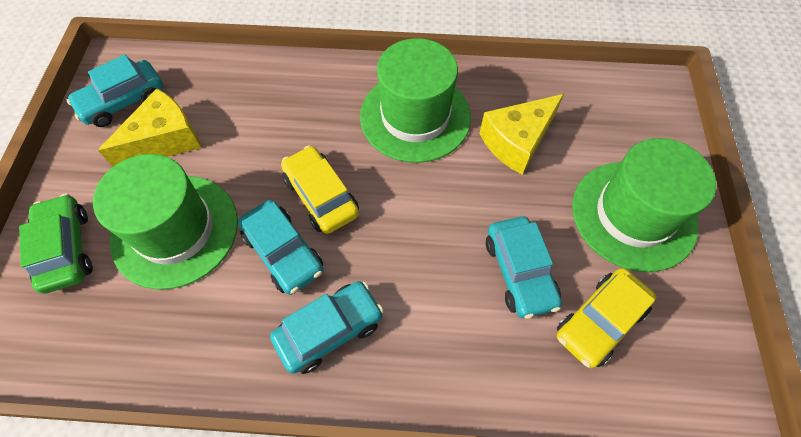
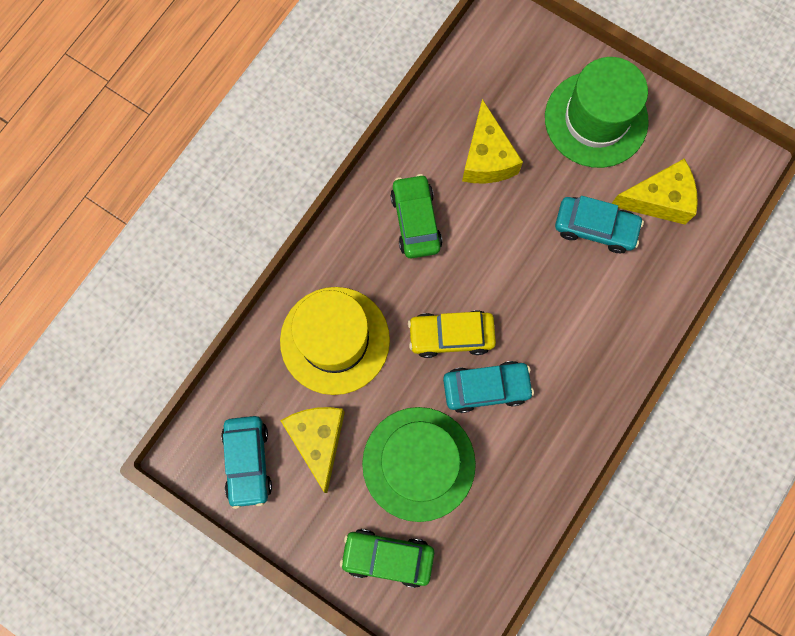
camera: 60 degrees left, 15 degrees up
(266, 110) = (335, 340): none -> yellow hat
(329, 330) = (567, 383): turquoise car -> none
(415, 116) = (415, 221): green hat -> green car
(600, 321) = (658, 199): yellow car -> yellow cheese

